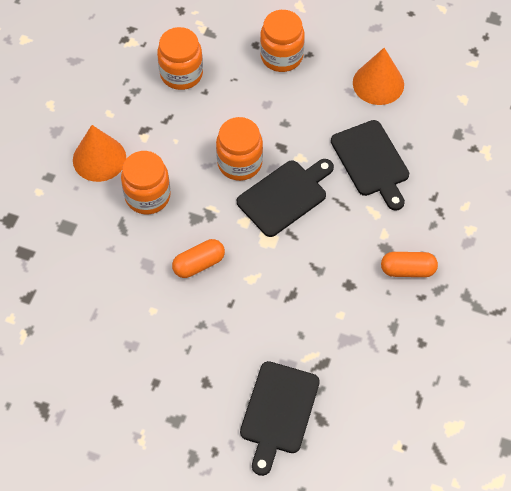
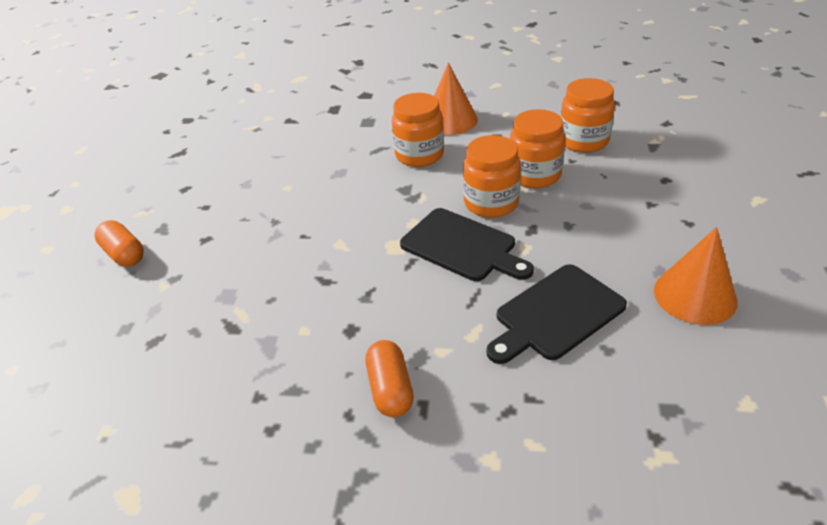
camera: 80 degrees right, 20 degrees down
(199, 264) = (349, 203): orange capsule -> orange capsule (124, 254)
(278, 412) = (166, 301): black cutting board -> none
(281, 56) = (665, 202): orange jar -> orange jar (534, 175)

